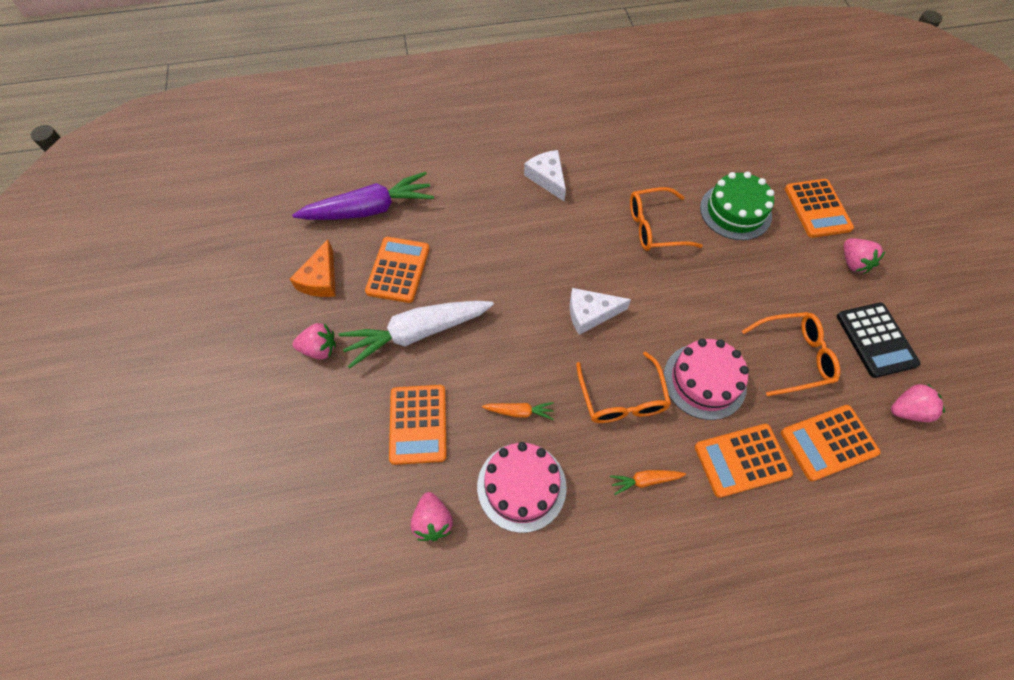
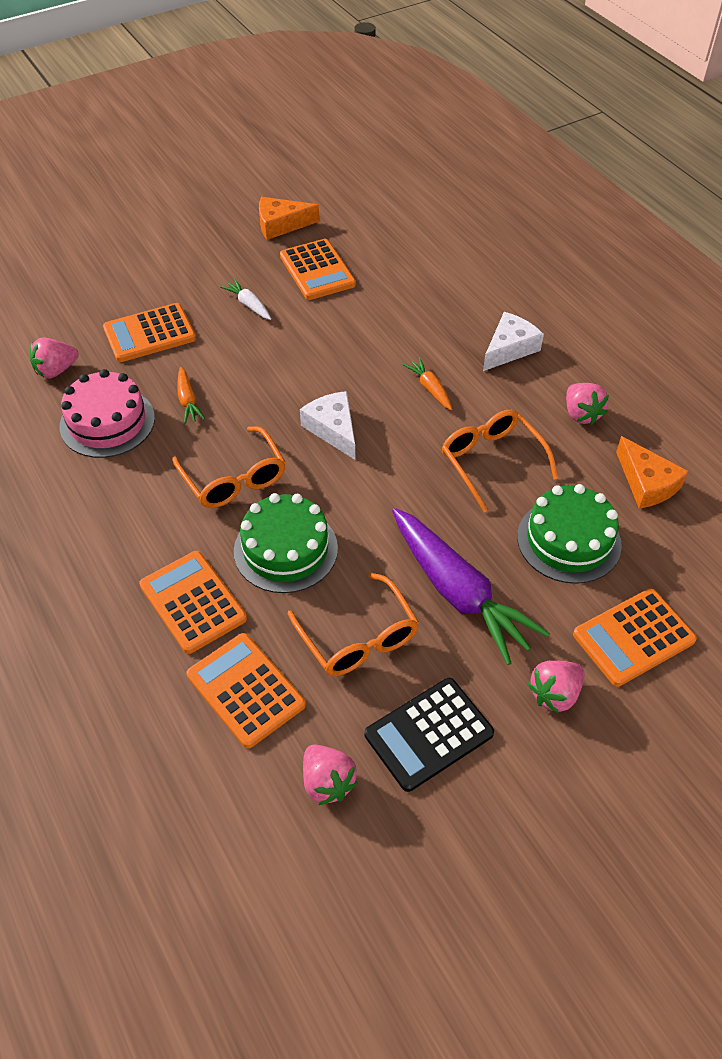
camera: 70 degrees right, 10 degrees down
(319, 349) = (204, 248): pink strawberry -> pink strawberry (581, 414)
(369, 209) = (382, 229): purple carrot -> purple carrot (458, 592)
(398, 270) = (317, 270): orange calculator -> orange calculator turned 75 degrees clockwise
(417, 333) = (249, 305): white carrot -> white carrot, size x0.44
(622, 398) = (234, 479): orange glasses -> orange glasses turned 90 degrees counterclockwise
(645, 480) = (141, 518): orange carrot -> orange carrot (430, 388)
(698, 155) = (646, 483): none -> orange cheese
(704, 381) = (285, 549): pink cake -> green cake

